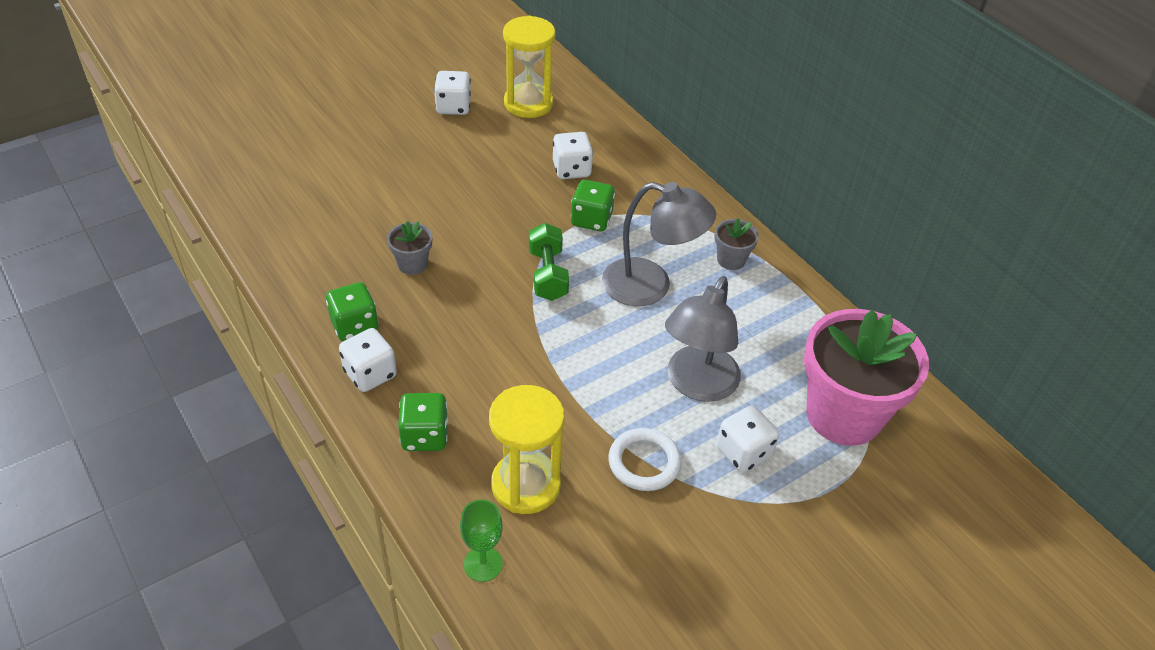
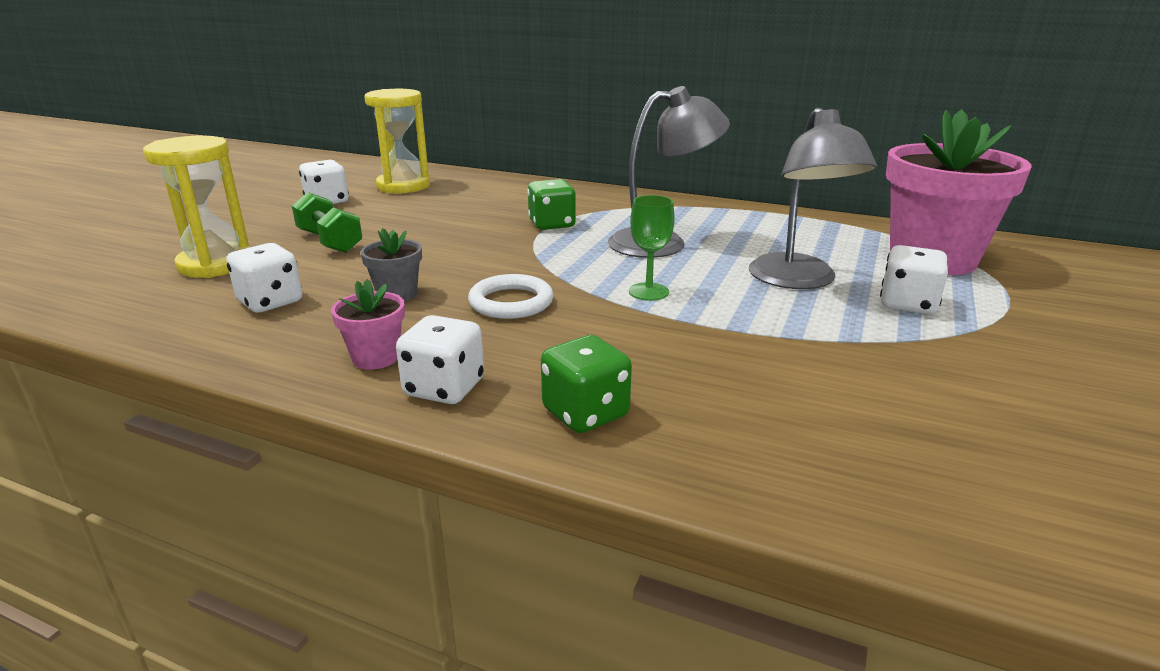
camera: 30 degrees left, 20 degrees down
(355, 326) = (376, 357): green dice -> pink flower pot
(483, 564) = (830, 499): green goblet -> green goblet (648, 292)
(526, 485) = (762, 405): yellow hourglass -> yellow hourglass (216, 264)
(548, 274) = (557, 262): green dumbbell -> green dumbbell (330, 242)
(571, 169) = (493, 206): white dice -> white dice (270, 302)
(644, 462) = (843, 342): white ring -> white ring (511, 302)
(731, 260) = (703, 214): grey flower pot -> none

